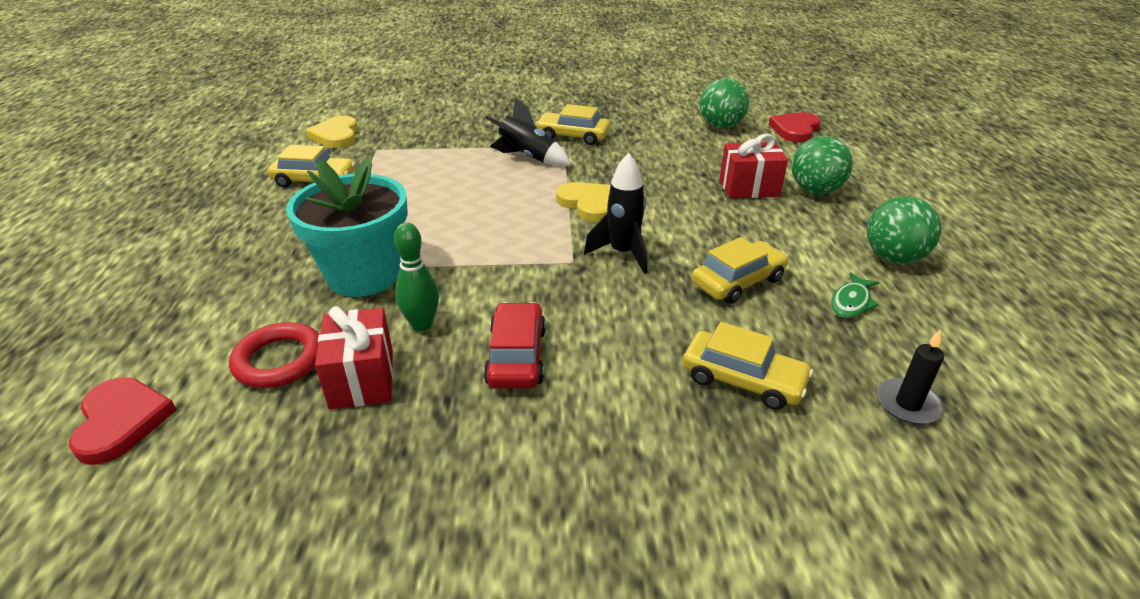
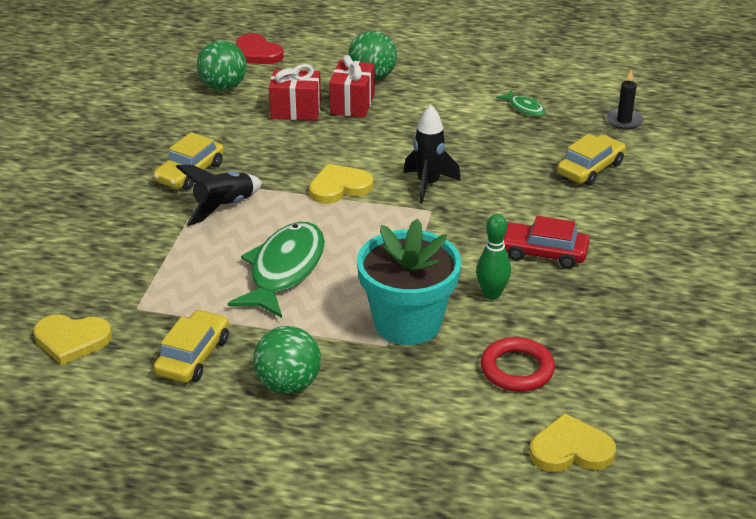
camera: 75 degrees left, 0 degrees up
(121, 421) = (571, 449): red heart -> yellow heart
(362, 379) = (550, 326): red gift -> red gift (296, 110)
(440, 198) = (284, 270): none -> green fish
(738, 281) = (485, 143): yellow car -> none
(893, 257) = (479, 76): green ball -> green ball (288, 384)

